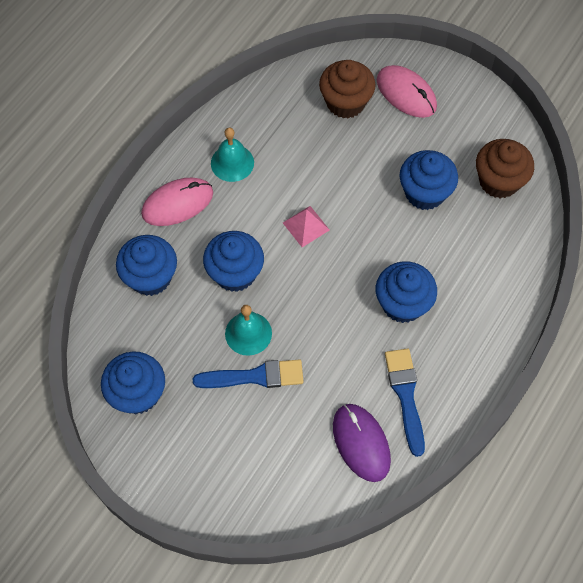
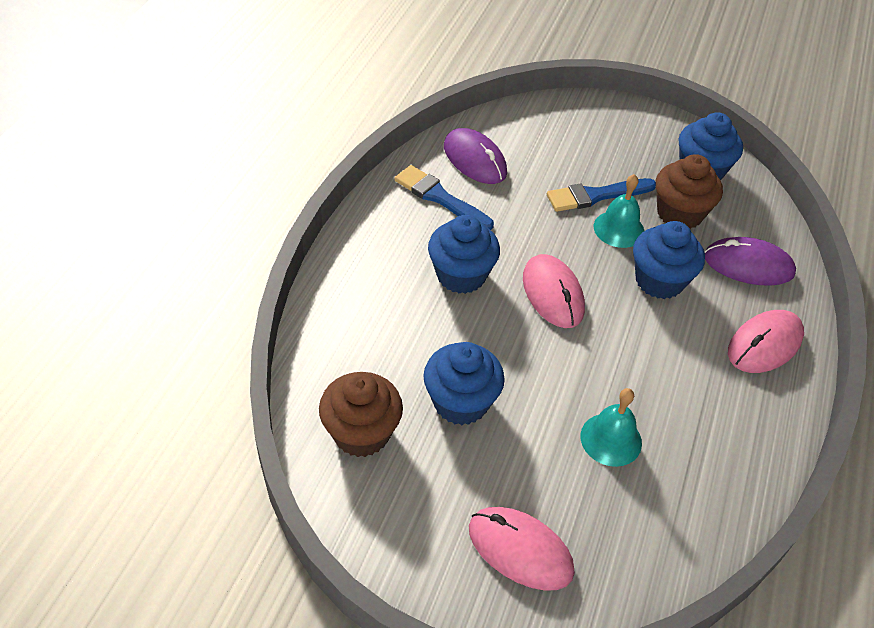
camera: 165 degrees right, 15 degrees down
(150, 277) = (748, 265): blue cupcake -> purple mouse
(232, 163) = (725, 404): turquoise bell -> turquoise bell (611, 439)
(306, 226) = (599, 340): pink pyramid -> none
(330, 274) = (553, 294): none -> pink mouse
(345, 102) = (607, 518): brown cupcake -> brown cupcake (679, 213)
(405, 396) = (440, 198): blue brush -> blue brush turned 150 degrees clockwise

